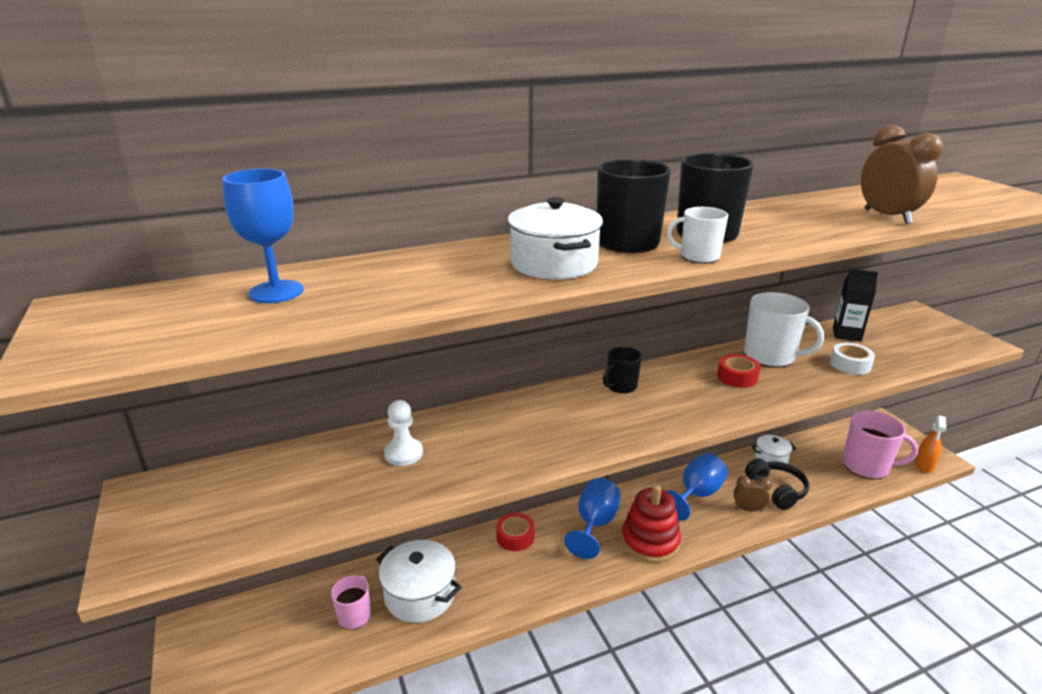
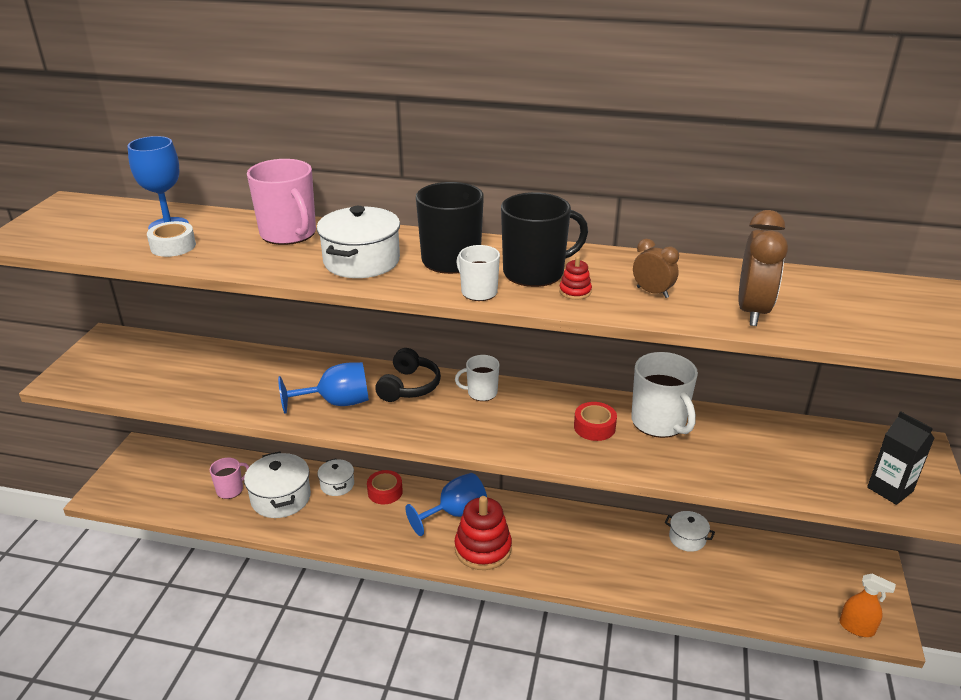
camera: 35 degrees right, 5 degrees up
(403, 453) = (265, 377): white pawn -> none
(463, 553) = (337, 485): none -> white pot
(621, 386) = (481, 392): black mug -> white mug
(696, 495) = (570, 533): blue goblet -> blue goblet (337, 402)
(748, 509) = (602, 569): brown clock -> brown clock (652, 292)
(763, 236) = (575, 291): none -> red stacking toy
(776, 490) = (653, 567): black headphones -> black headphones (409, 386)
(846, 334) = (781, 434): black carton -> black carton (890, 489)
(850, 364) = (729, 463): white tape -> white tape (173, 246)
(866, 466) = (784, 595): pink mug -> pink mug (289, 234)
(924, 466) = (856, 627): orange spray bottle -> orange spray bottle turned 120 degrees counterclockwise

